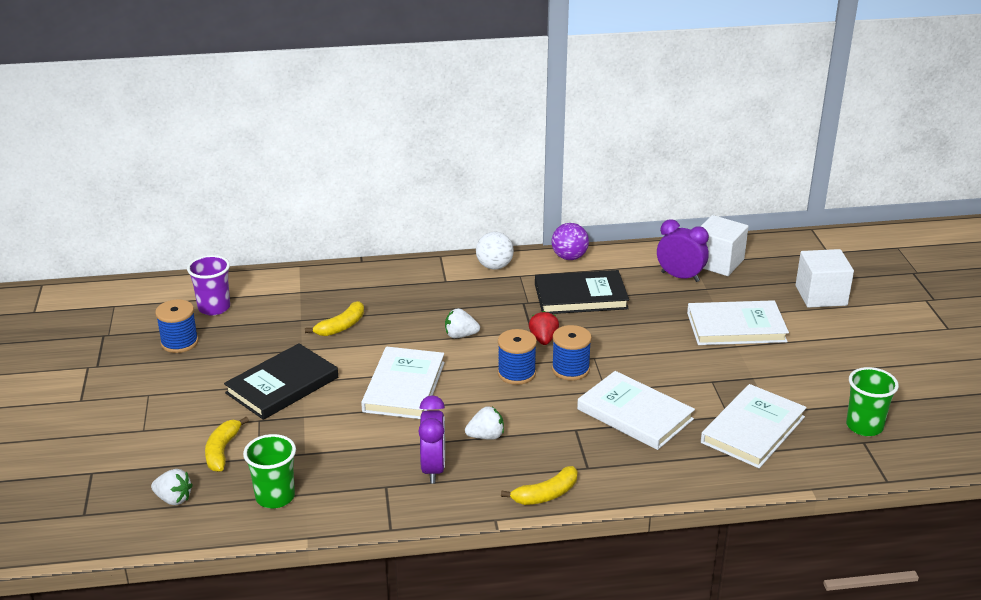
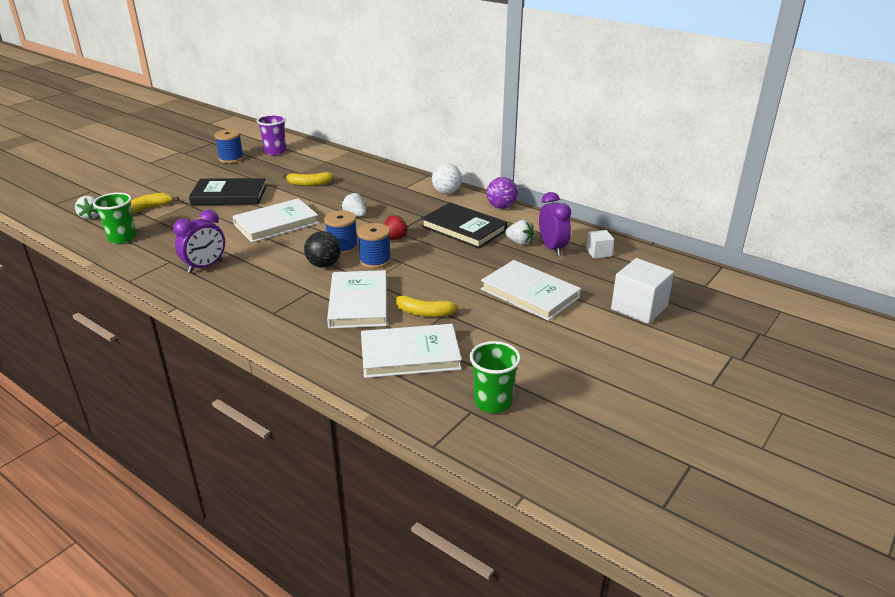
camera: 45 degrees right, 0 degrees up
(486, 436) = (260, 267): white strawberry -> white strawberry (519, 242)
(536, 399) = (324, 265): none -> black ball
(546, 494) = (224, 312): yellow banana -> yellow banana (424, 312)
(718, 262) = (598, 252): white cube -> white cube, size x0.54

